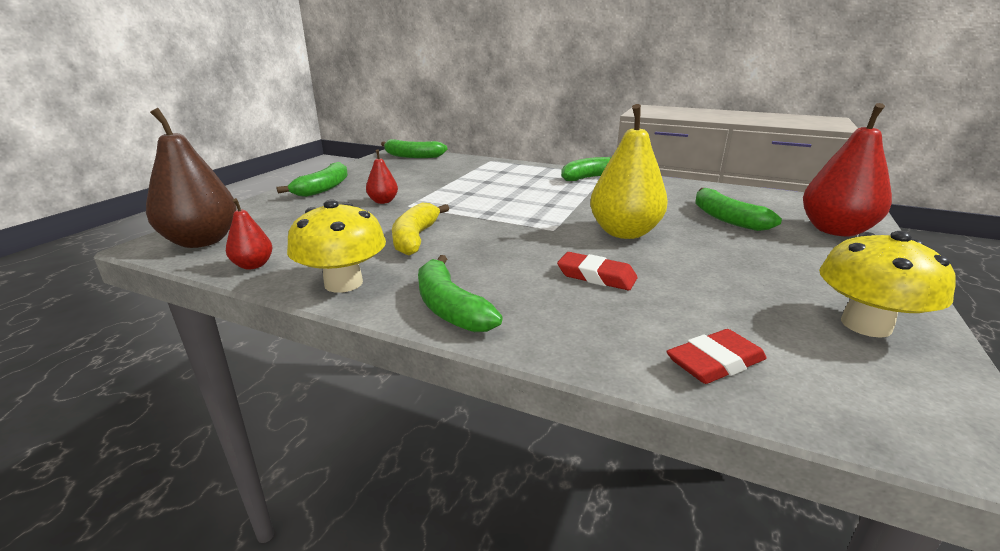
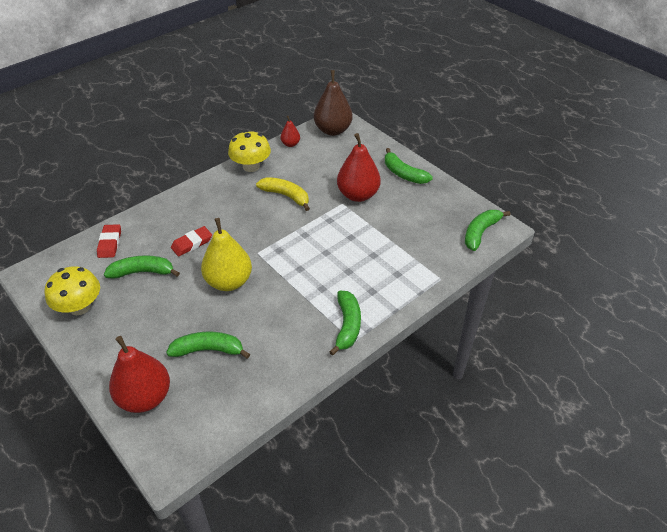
camera: 115 degrees right, 20 degrees up
(383, 201) = (358, 195): red pear -> red pear, size x2.02
(450, 307) = (205, 190): green banana -> green banana (143, 272)

